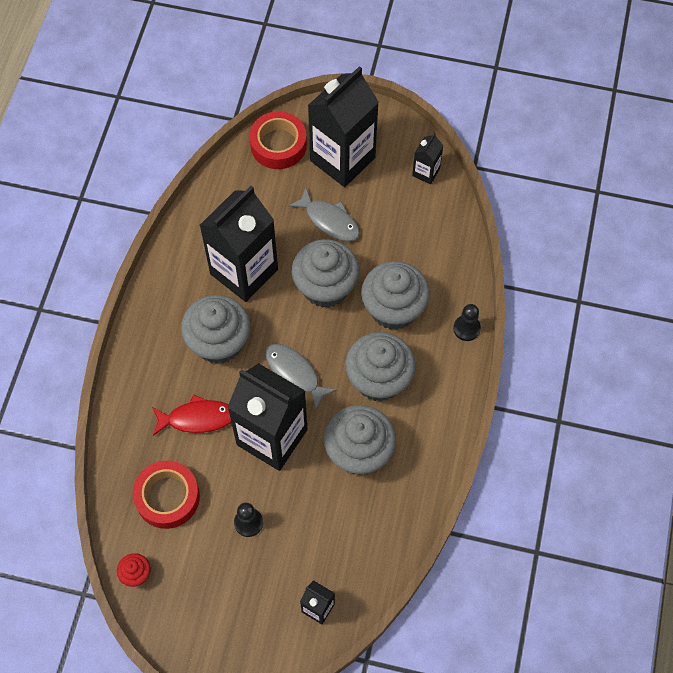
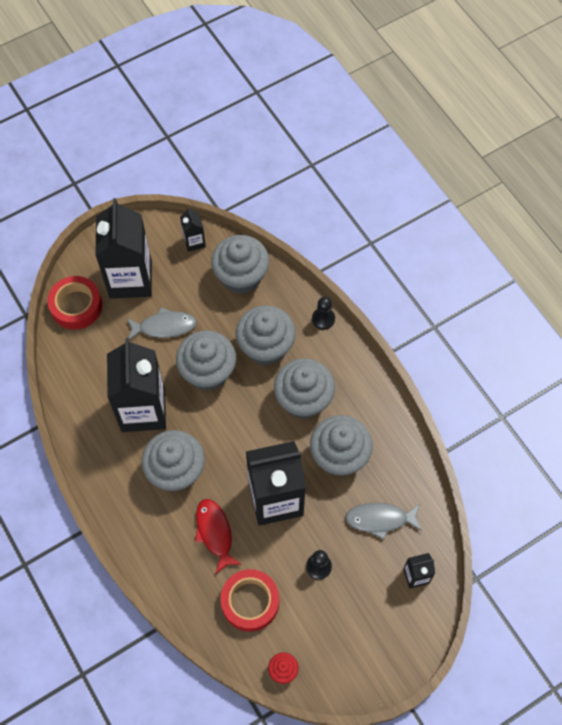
camera: 45 degrees left, 0 degrees up
(197, 418) = (215, 533): red fish -> red fish turned 60 degrees counterclockwise
(294, 373) = (247, 445): grey fish -> grey fish (380, 519)
(434, 234) = (241, 277): none -> grey cupcake

